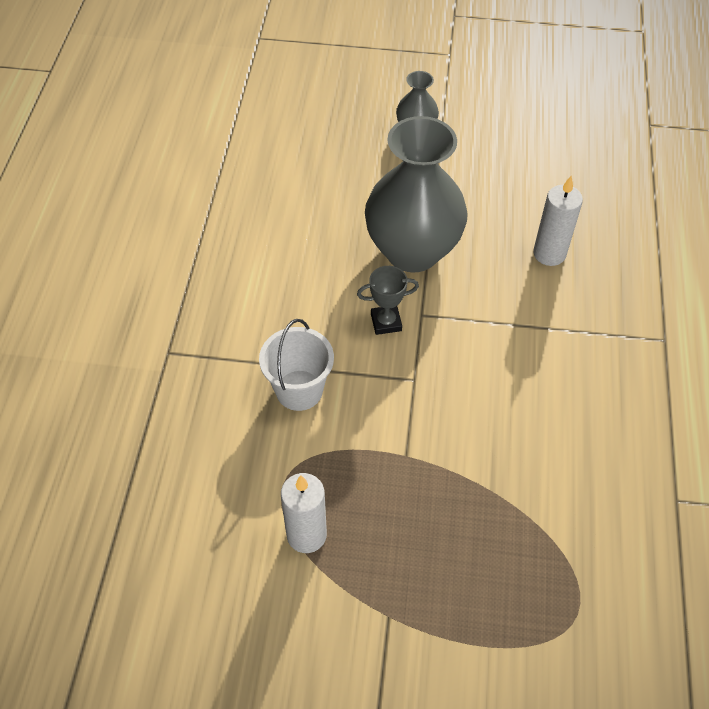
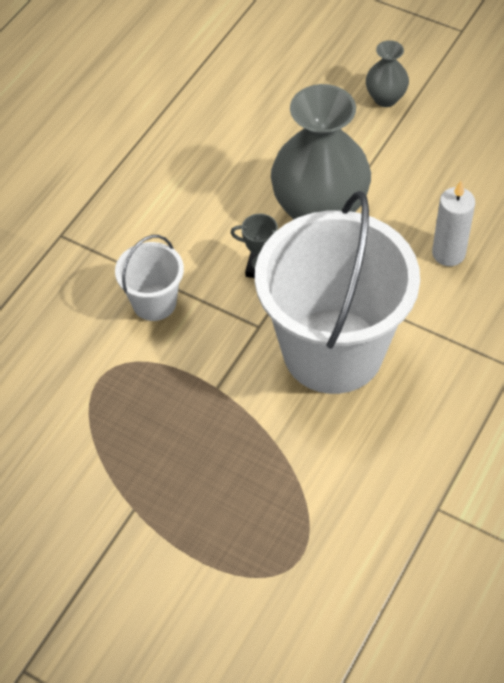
camera: 25 degrees right, 0 degrees up
(306, 535) = (100, 422): white candle -> none
(497, 380) = (333, 351): none -> white bucket

